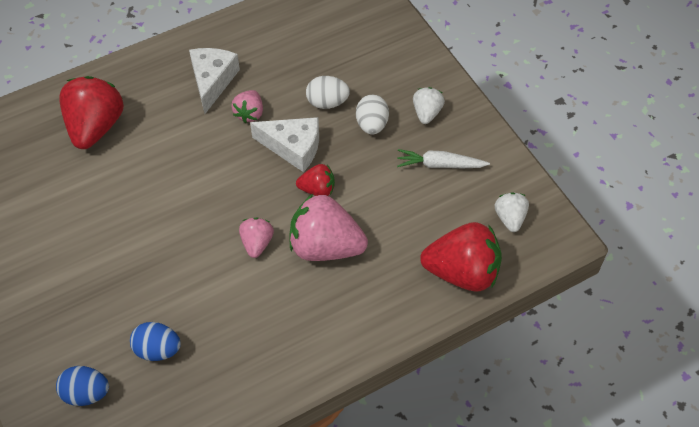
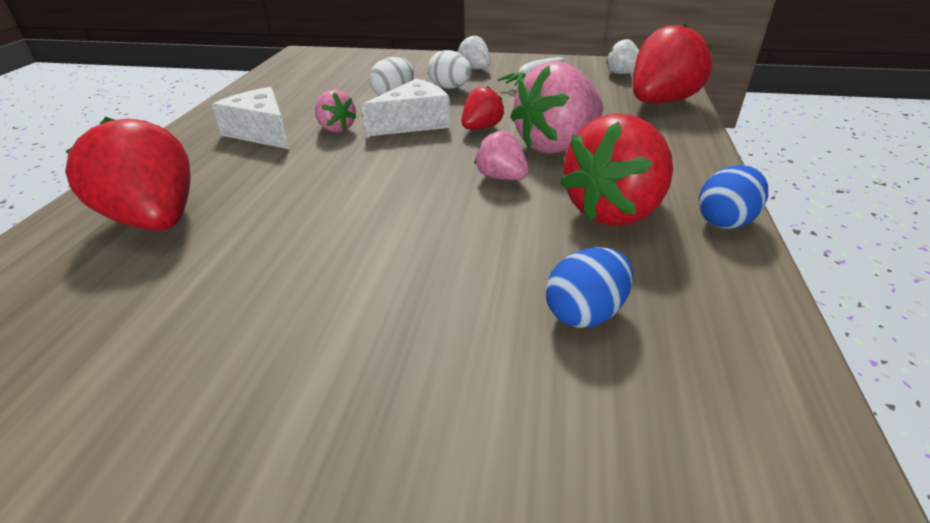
camera: 50 degrees left, 20 degrees down
(86, 393) = (607, 445): blue egg -> blue egg (725, 221)
(261, 319) = (614, 211): none -> red strawberry

